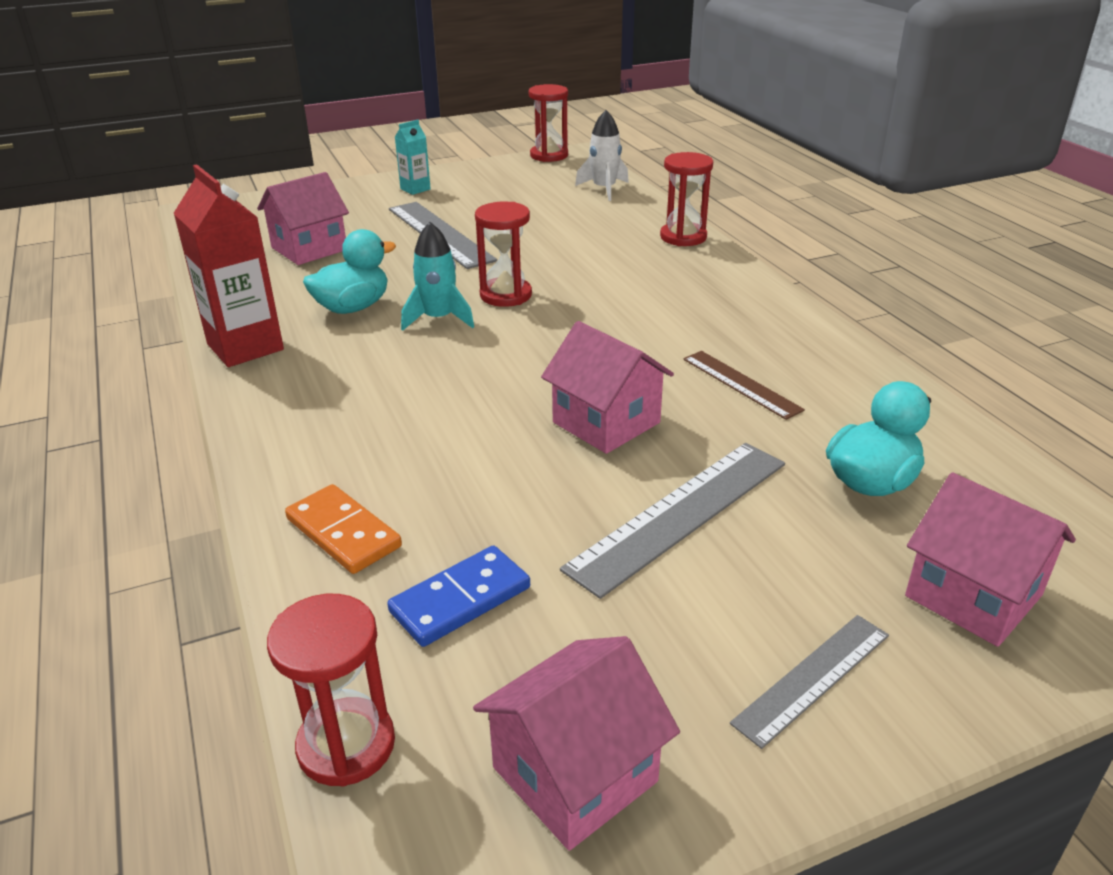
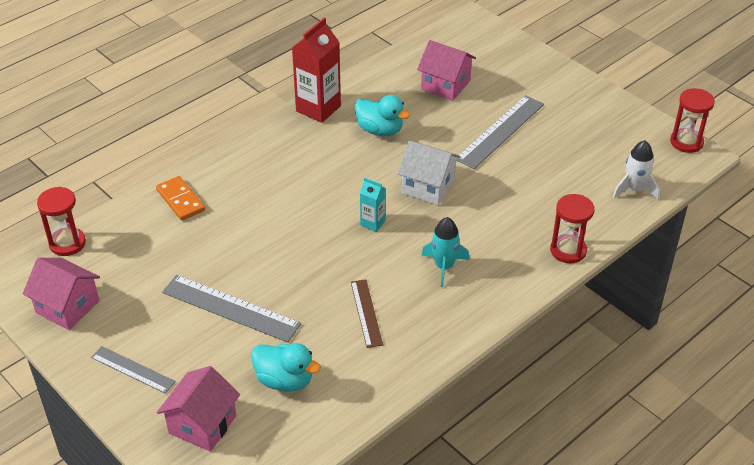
camera: 70 degrees right, 10 degrees up
(343, 533) = (180, 200): orange domino -> orange domino turned 60 degrees counterclockwise
(415, 189) = (568, 96): turquoise carton -> turquoise carton (372, 223)
(438, 319) = (383, 168): turquoise rocket -> turquoise rocket (444, 266)
(460, 600) = (149, 250): blue domino -> none
(506, 295) = (428, 186): red hourglass -> white house
(606, 422) = (301, 264): pink house -> none
(741, 384) = (366, 313): brown ruler -> brown ruler turned 45 degrees counterclockwise

